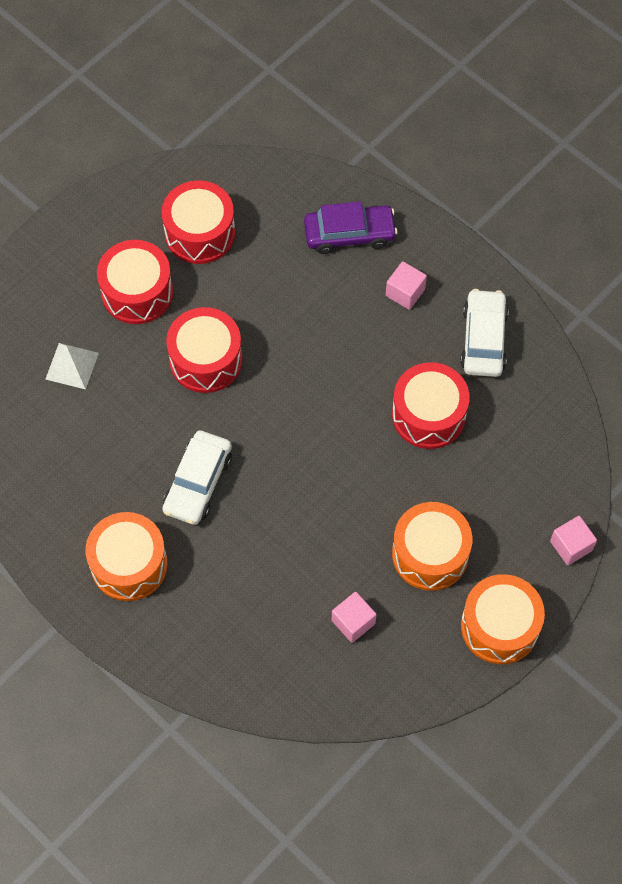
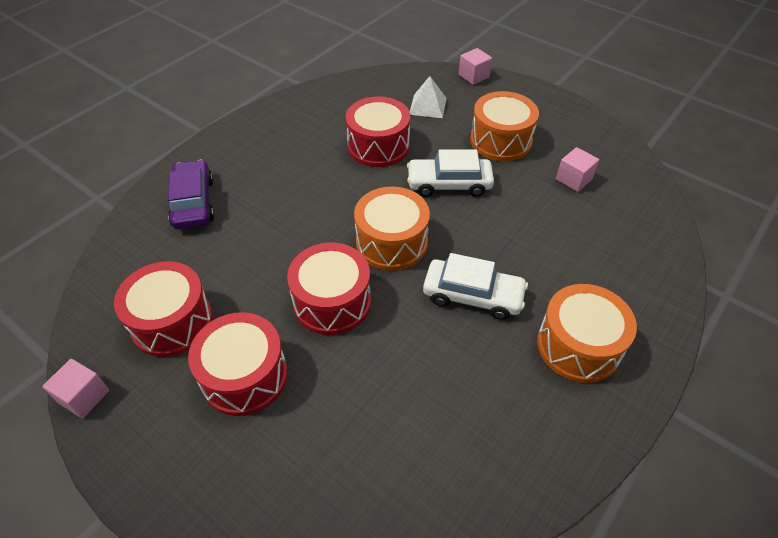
camera: 95 degrees left, 15 degrees down
(72, 365) = (345, 437): white pyramid -> white pyramid (428, 106)
(405, 292) = (260, 164): pink cube -> pink cube (84, 396)
(483, 339) = (307, 120): white car -> white car (449, 184)
(499, 626) = (546, 105): orange drum -> orange drum (391, 242)

